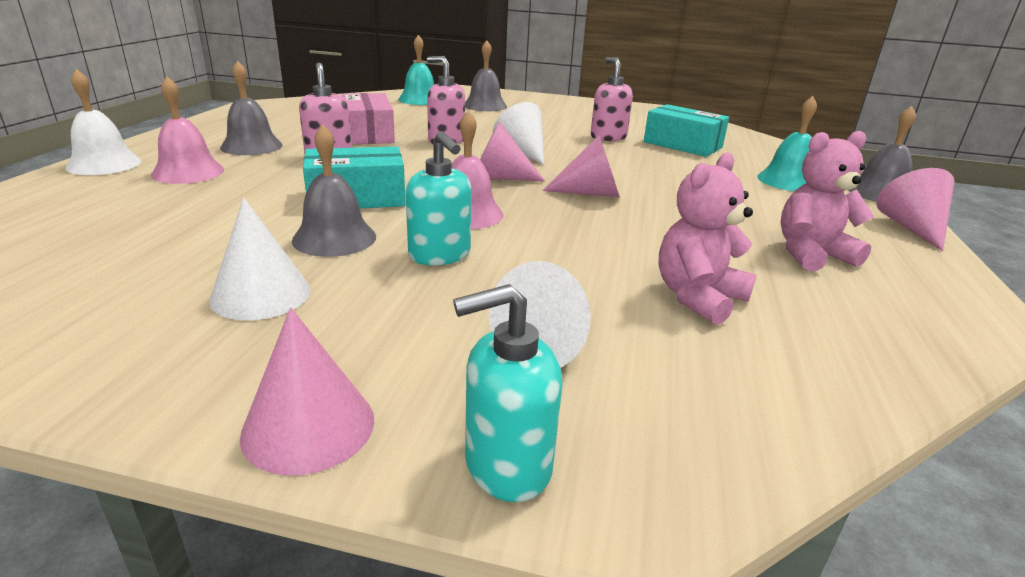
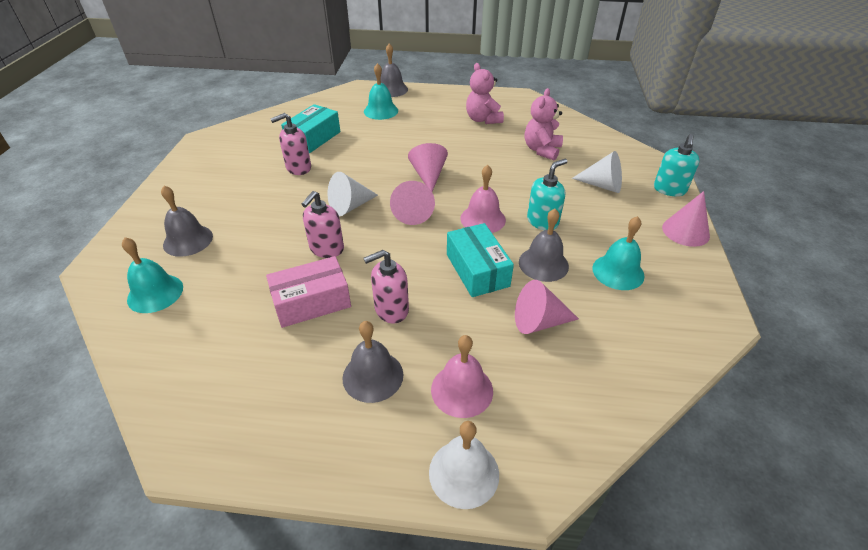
camera: 95 degrees left, 15 degrees up
(261, 294) = (618, 272): white cone -> turquoise bell
(507, 465) = (669, 190): turquoise soap dispenser -> turquoise soap dispenser turned 45 degrees clockwise
(698, 297) = (541, 150): pink teddy bear -> pink teddy bear turned 75 degrees clockwise
(911, 228) = (439, 91): pink cone -> pink cone (539, 322)

